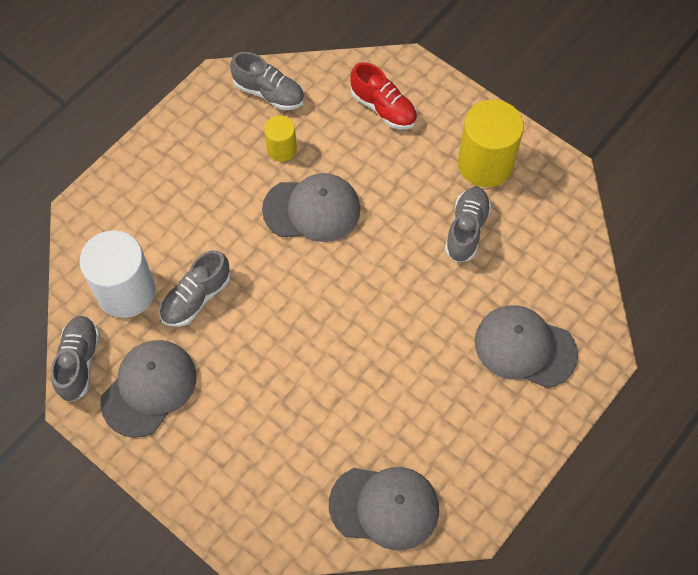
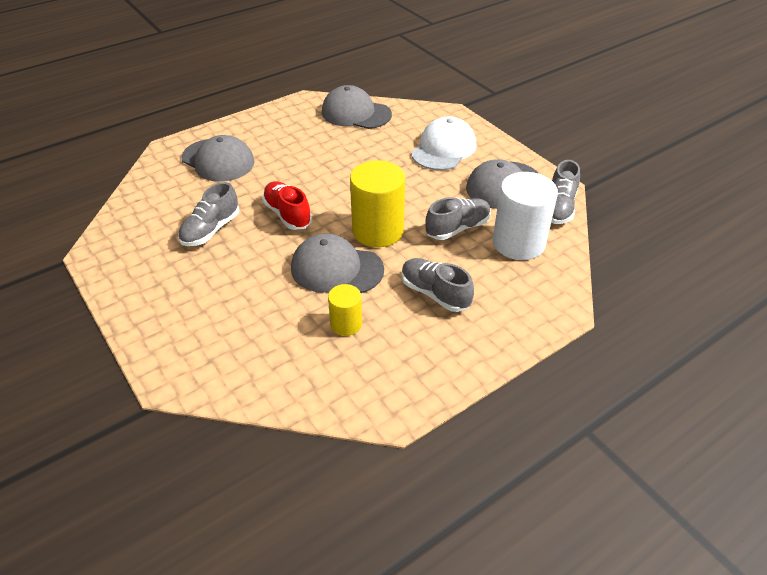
camera: 165 degrees left, 20 degrees down
(237, 448) = (444, 149): none -> white cap
(269, 93) = (339, 384): grey shoe -> grey shoe (435, 293)
(383, 108) = (223, 341): red shoe -> red shoe (287, 214)
(485, 164) = (159, 272): yellow cylinder -> yellow cylinder (378, 231)

